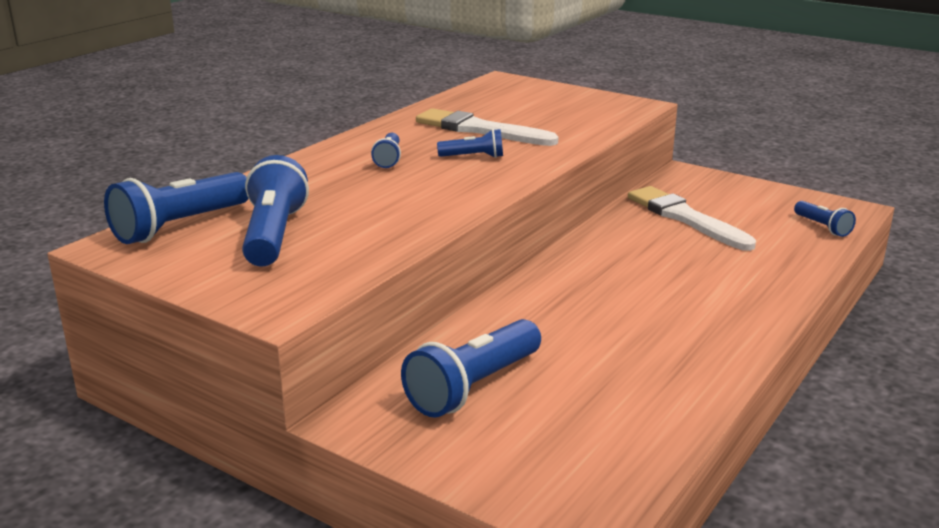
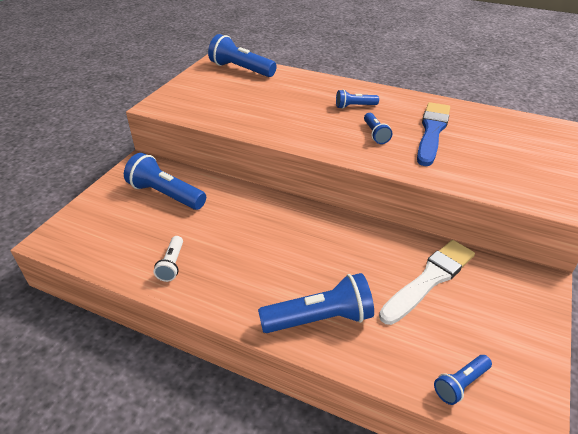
camera: 80 degrees right, 15 degrees up
(273, 235) = (235, 91): blue flashlight -> blue flashlight (320, 319)
(480, 130) = (432, 131): white brush -> blue brush
(661, 380) = (172, 264): none -> white flashlight

